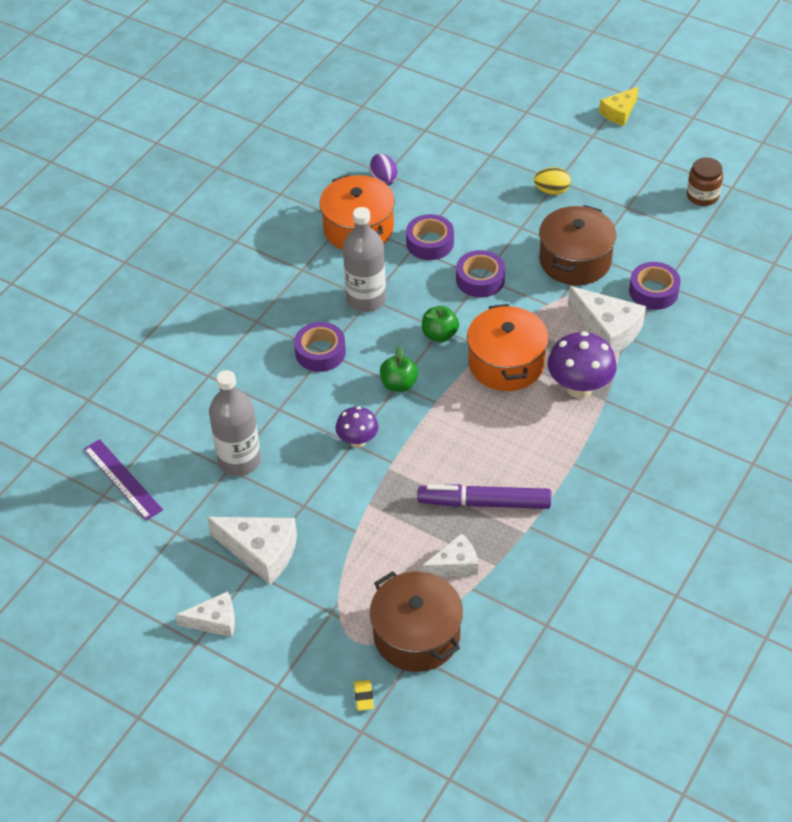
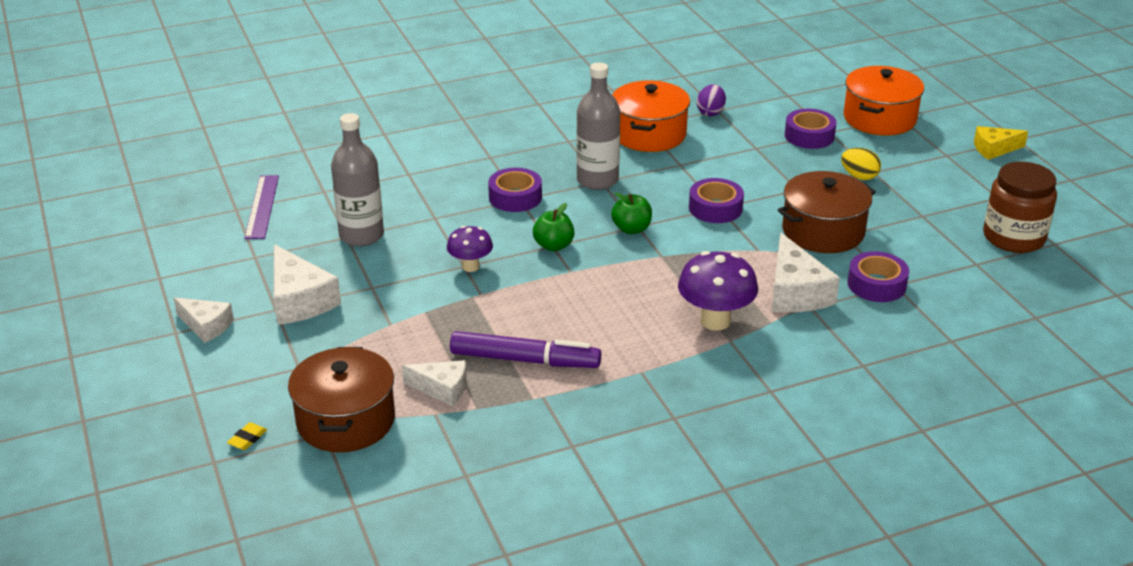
camera: 35 degrees right, 15 degrees down
(430, 243) = (700, 167): purple tape -> purple tape (809, 136)
(485, 503) = (524, 360): purple marker -> purple marker turned 150 degrees clockwise
(506, 363) = (667, 273): orange pot -> orange pot (879, 118)
(702, 196) = (1013, 237): brown jar -> brown jar, size x1.58

